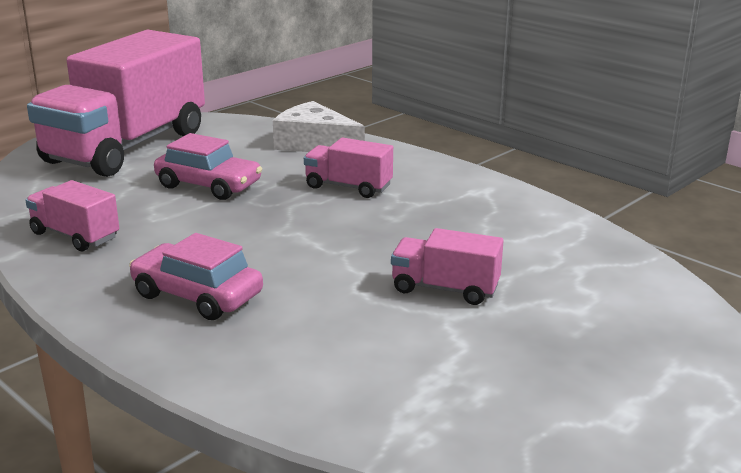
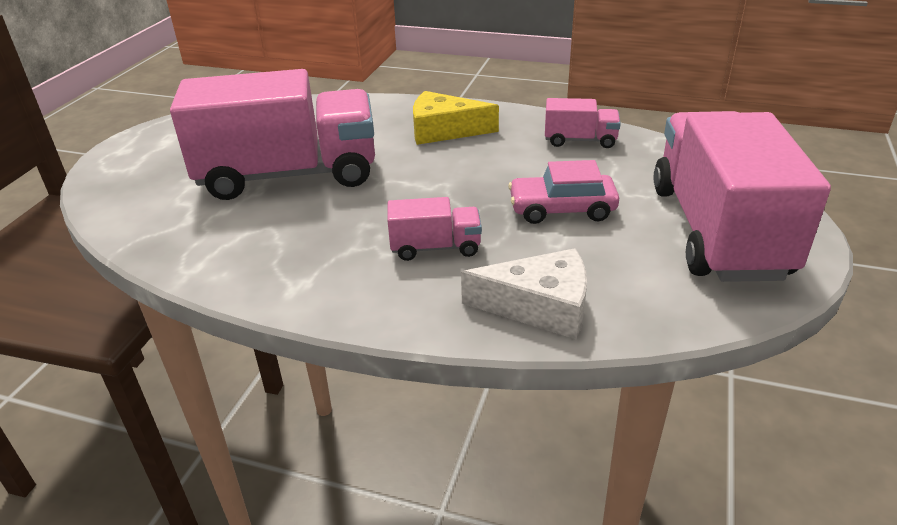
camera: 155 degrees right, 10 degrees up
(197, 295) = (444, 130): pink car -> yellow cheese
(445, 289) = (289, 175): pink truck -> pink truck, size x2.32

